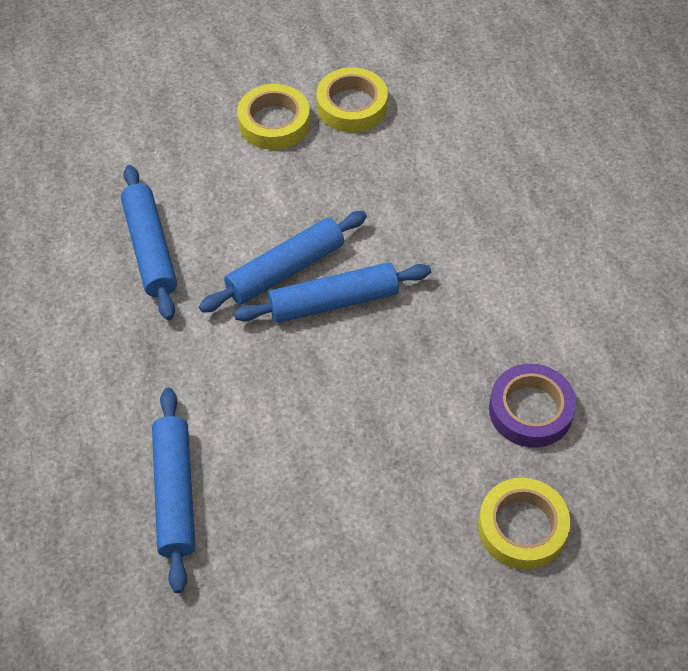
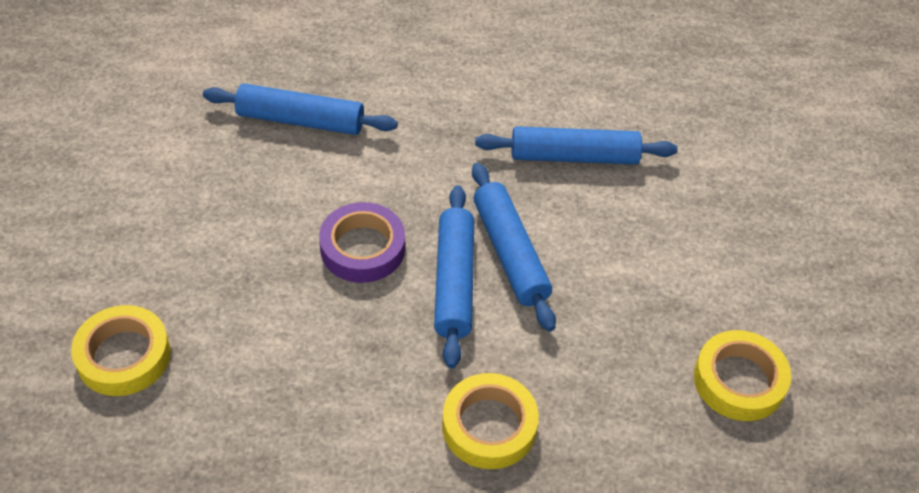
camera: 105 degrees right, 5 degrees down
(274, 122) = (726, 296): yellow tape -> yellow tape (489, 426)
(530, 410) = (243, 413): purple tape -> purple tape (362, 248)

